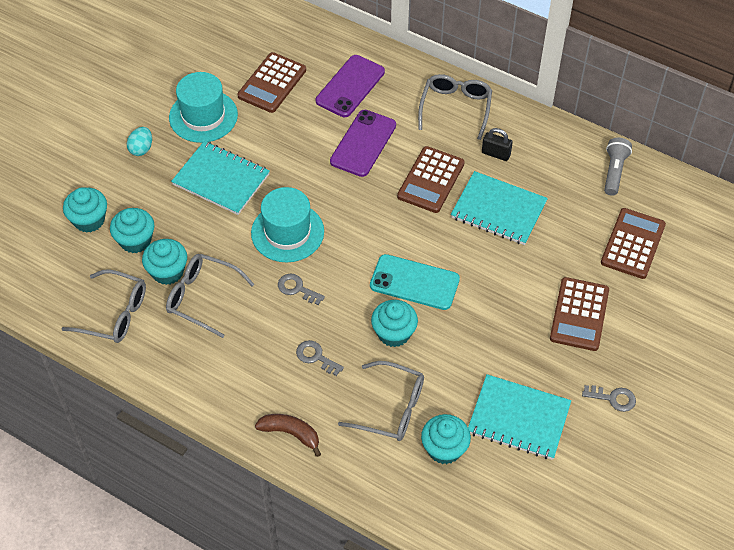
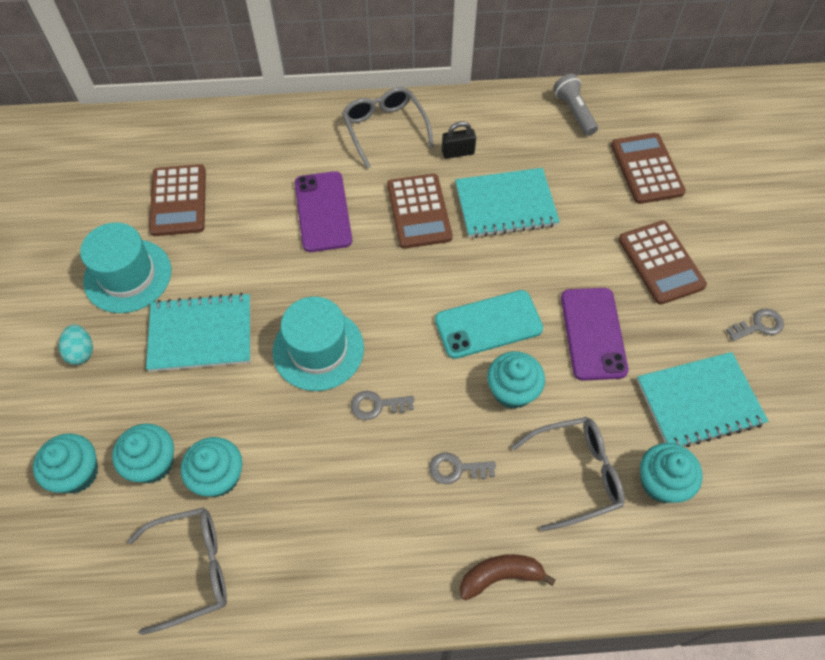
camera: 35 degrees left, 5 degrees up
(202, 297) = (281, 481): grey glasses -> none
(350, 86) = (264, 161): purple phone -> purple phone (593, 333)

